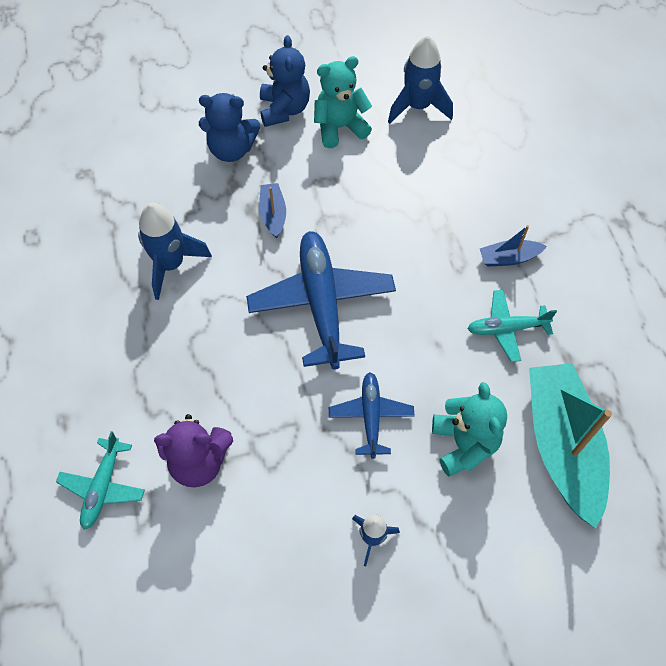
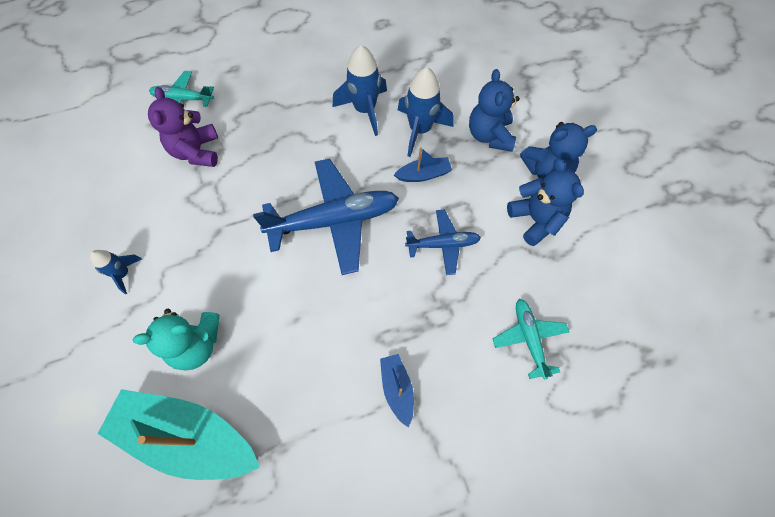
camera: 85 degrees right, 5 degrees up
(340, 127) = (535, 220): turquoise teddy bear -> blue teddy bear
(370, 416) = (227, 266): blue plane -> blue plane (443, 244)
(418, 107) = (581, 292): blue rocket -> blue rocket (420, 130)
(506, 329) = (313, 385): turquoise plane -> turquoise plane (528, 338)
(561, 446) = (188, 437): turquoise boat -> turquoise boat turned 150 degrees counterclockwise

